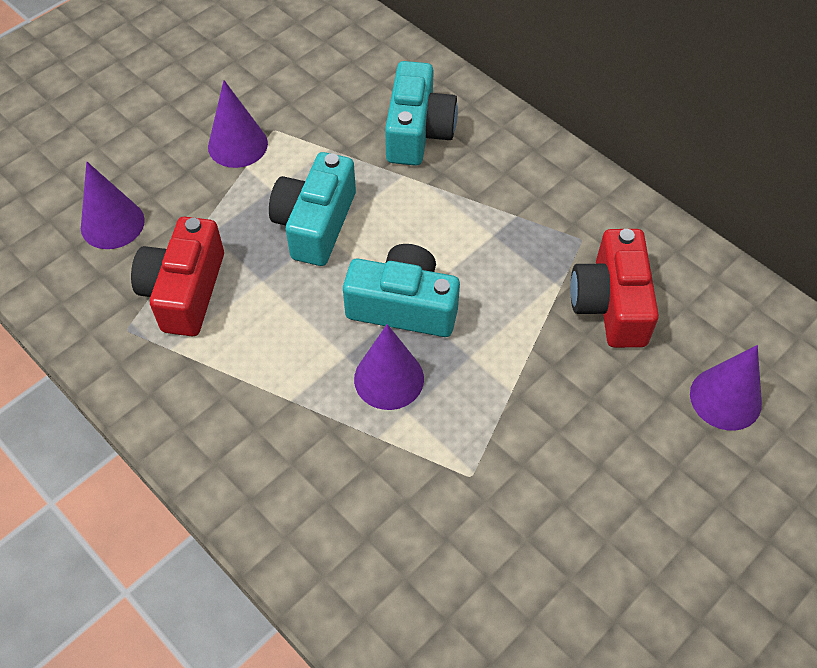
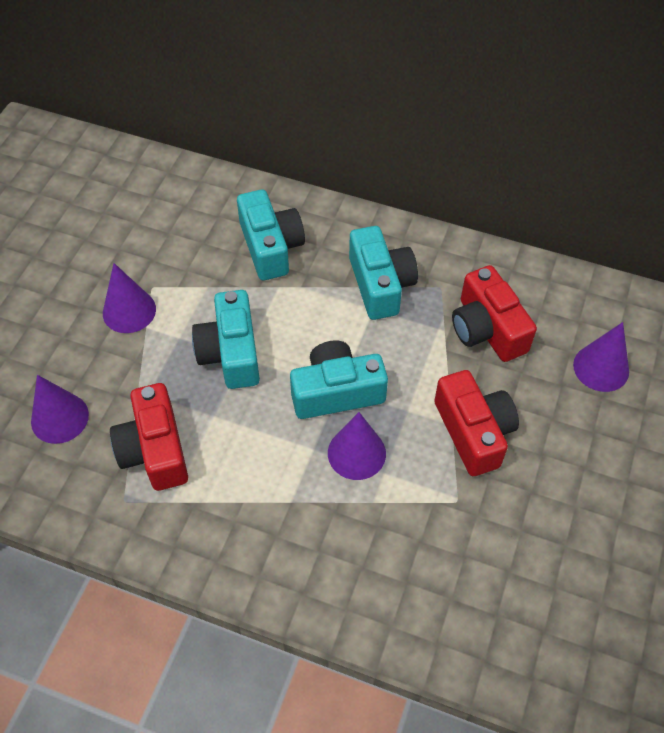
camera: 25 degrees left, 0 degrees up
(515, 212) = (380, 284): none -> turquoise camera
(532, 409) = (473, 432): none -> red camera

